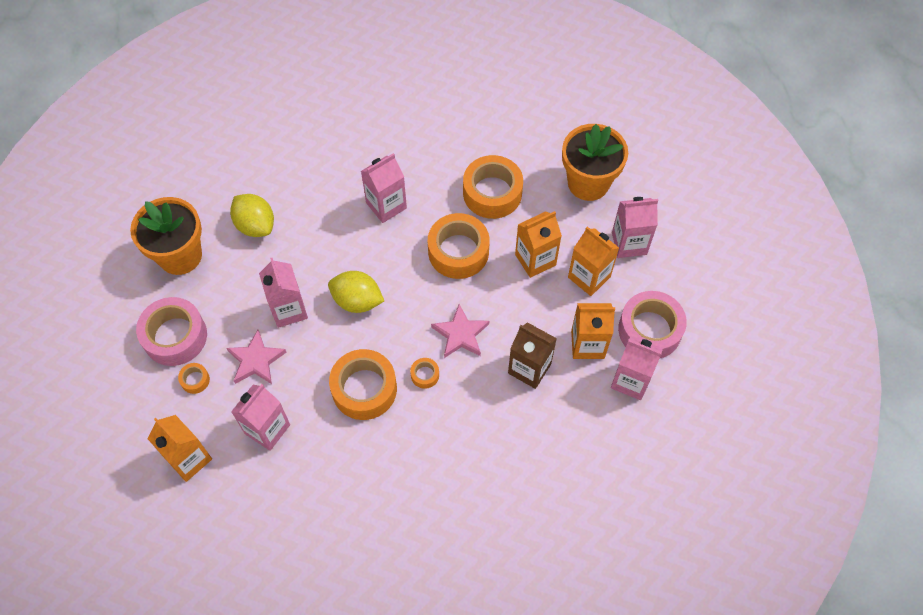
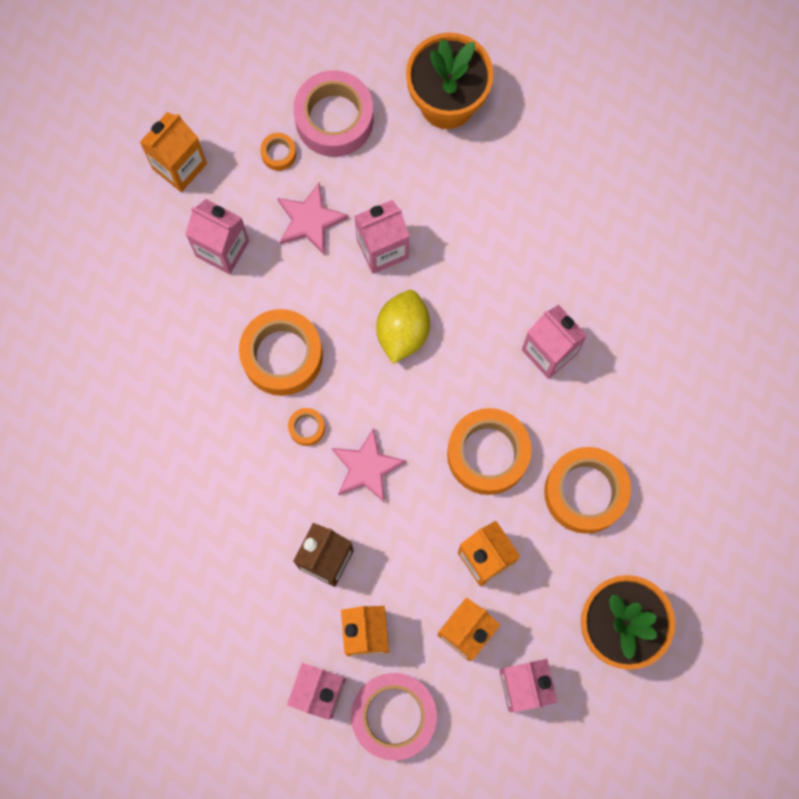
camera: 85 degrees right, 15 degrees up
(255, 225) = (501, 187): yellow lemon -> none

